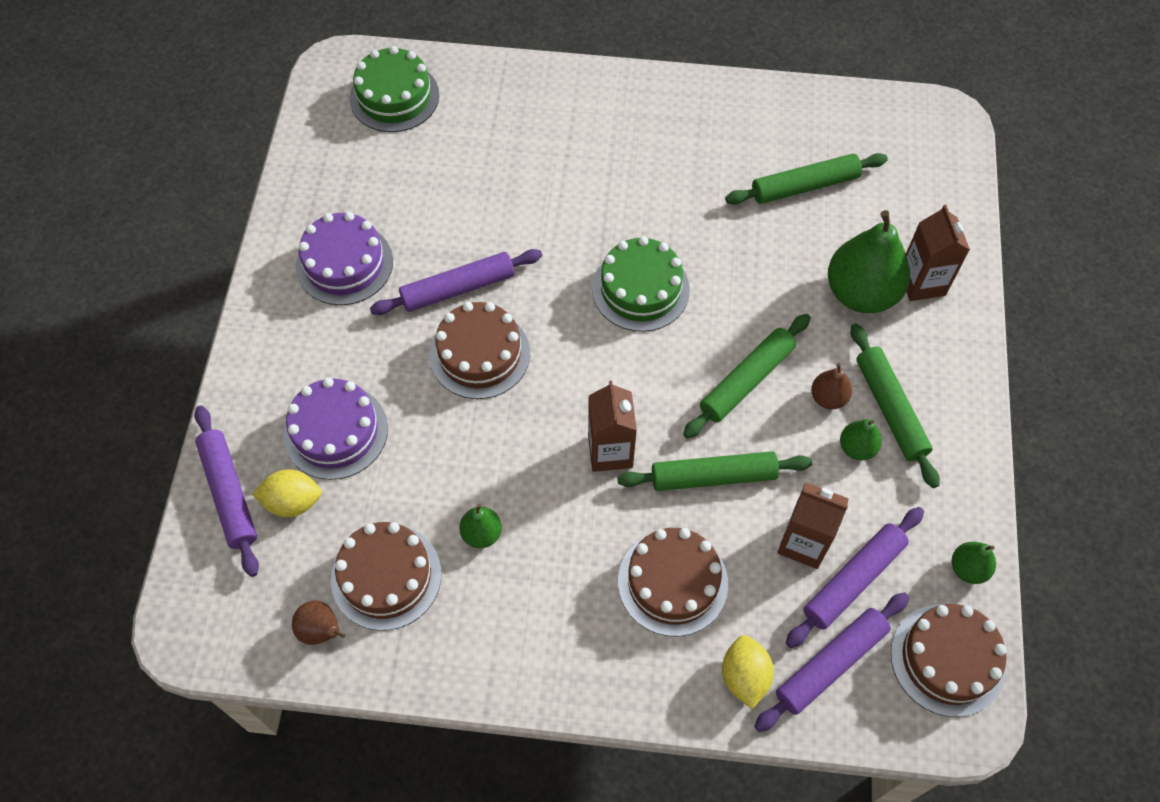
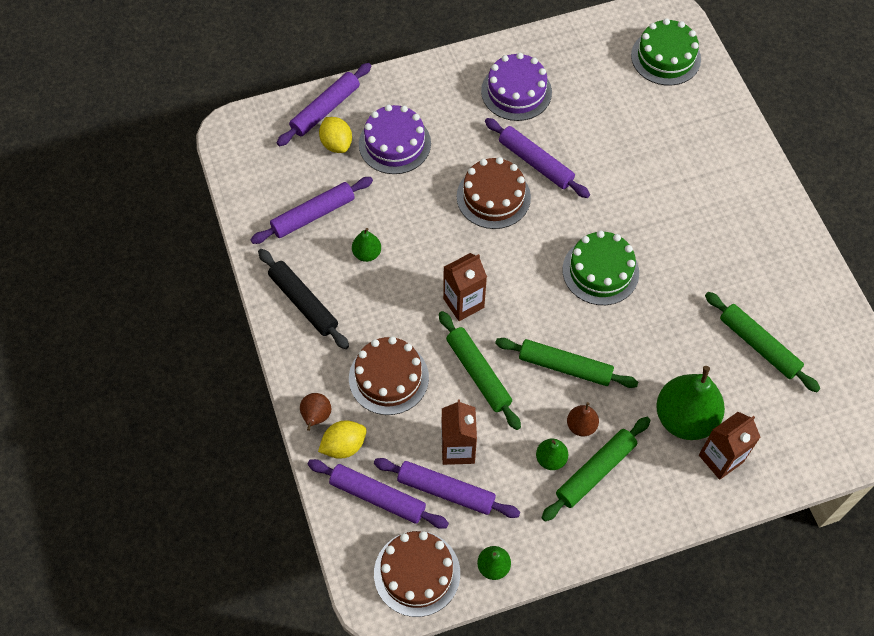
camera: 65 degrees right, 0 degrees up
(321, 631) = (263, 197): brown pear -> brown pear (316, 417)
(386, 576) = (313, 215): brown cake -> purple rolling pin
(514, 643) = (303, 303): none -> black rolling pin

